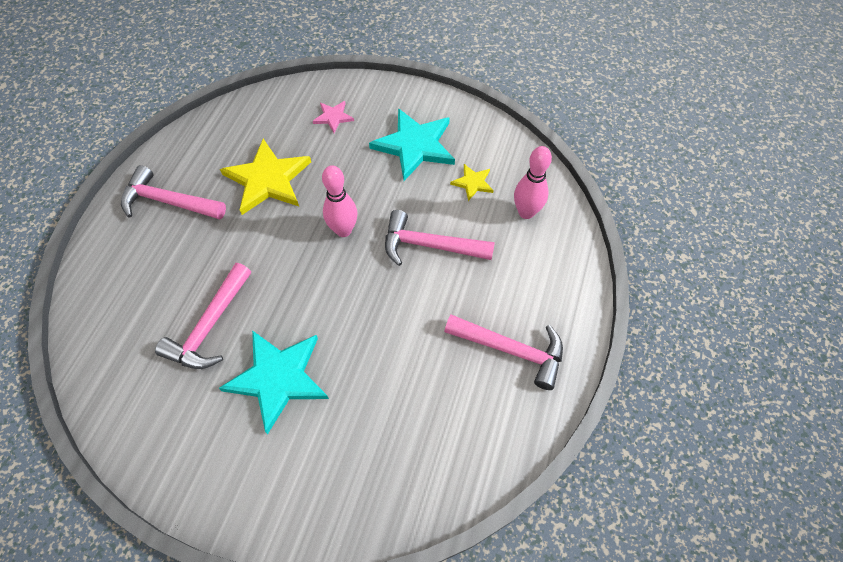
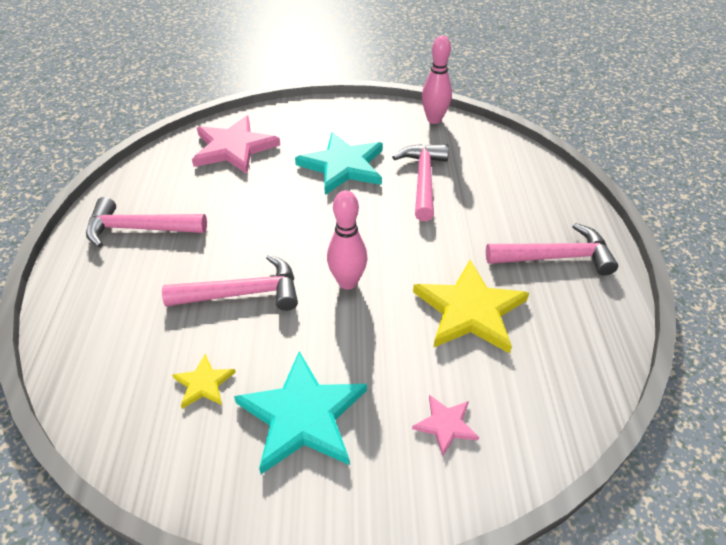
camera: 160 degrees right, 15 degrees down
(389, 459) = (234, 148): none -> pink star
(526, 212) = (125, 364): pink bowling pin -> pink bowling pin (434, 119)

